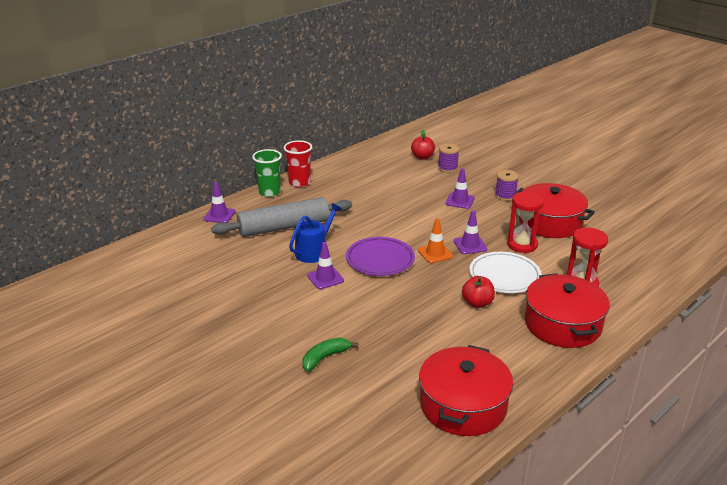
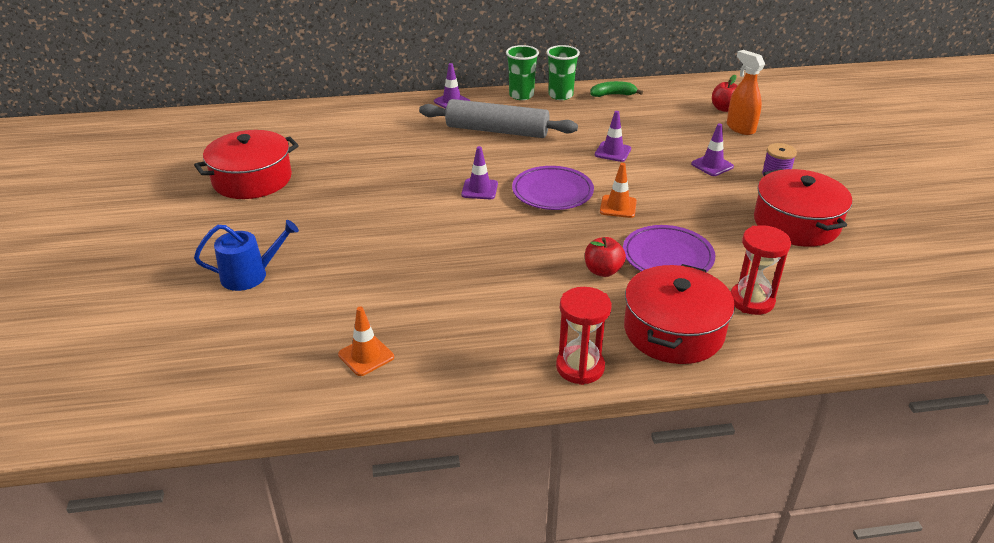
camera: 35 degrees right, 5 degrees up
(299, 183) = (560, 95): red cup -> green cup
(314, 251) = (498, 162): blue watering can -> blue watering can (250, 275)
(325, 357) = (395, 257): green banana -> green banana (613, 95)
(394, 441) = (366, 356): none -> orange traffic cone
(447, 168) = (740, 128): purple spool -> orange spray bottle
(463, 405) = (467, 356): red pot -> red pot (252, 179)
(470, 245) = (667, 213): purple traffic cone -> purple traffic cone (612, 152)
(504, 276) = (667, 257): white plate -> purple plate
(522, 245) = (730, 234): red hourglass -> red hourglass (580, 367)

